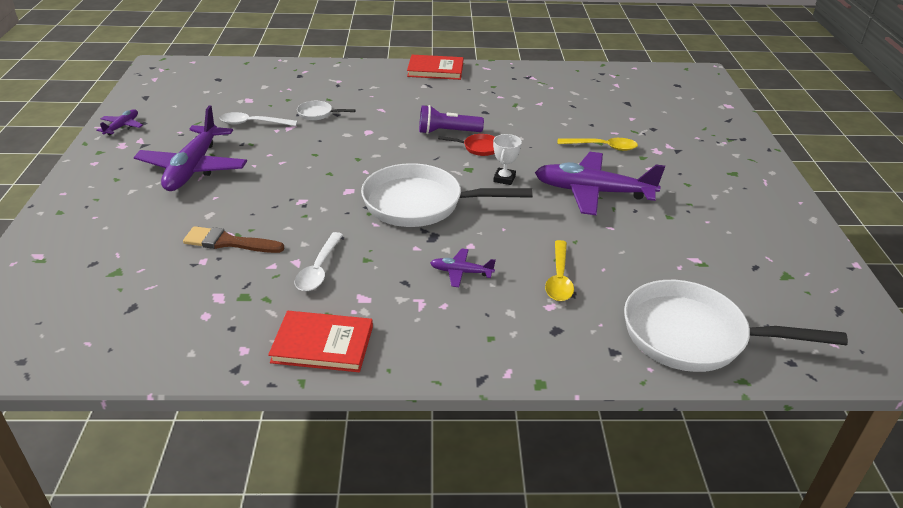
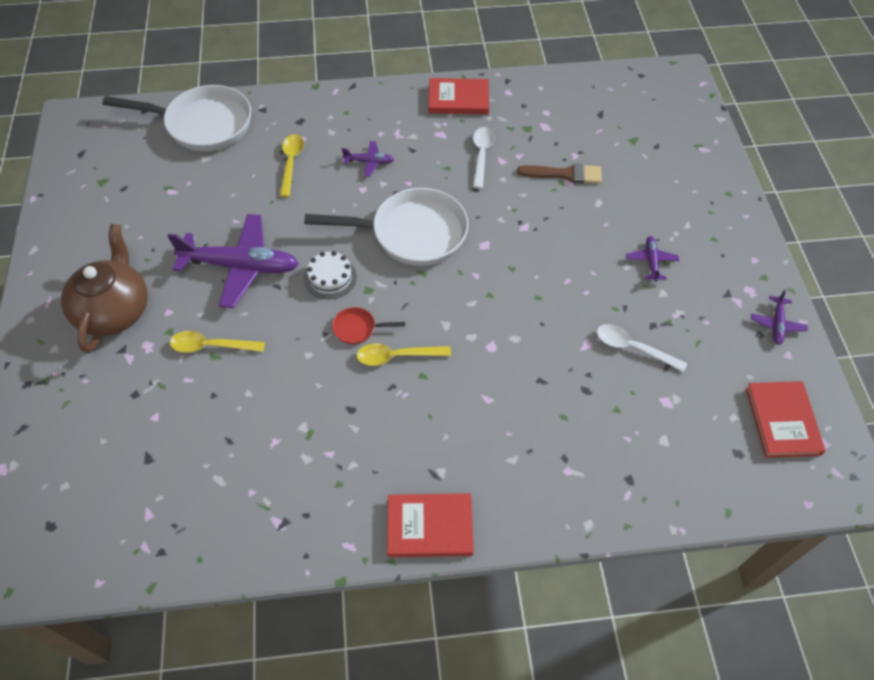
camera: 175 degrees right, 20 degrees up
(173, 87) = (782, 421): none -> red book
(193, 168) = (651, 261): purple plane -> purple plane, size x0.46
(253, 123) = (633, 348): white spoon -> white spoon turned 150 degrees counterclockwise
(317, 114) = (564, 378): white pan -> none
(447, 132) = (397, 356): purple flashlight -> yellow spoon
(504, 179) = (330, 277): white trophy -> white cake
(699, 172) = (114, 310): none -> brown teapot

